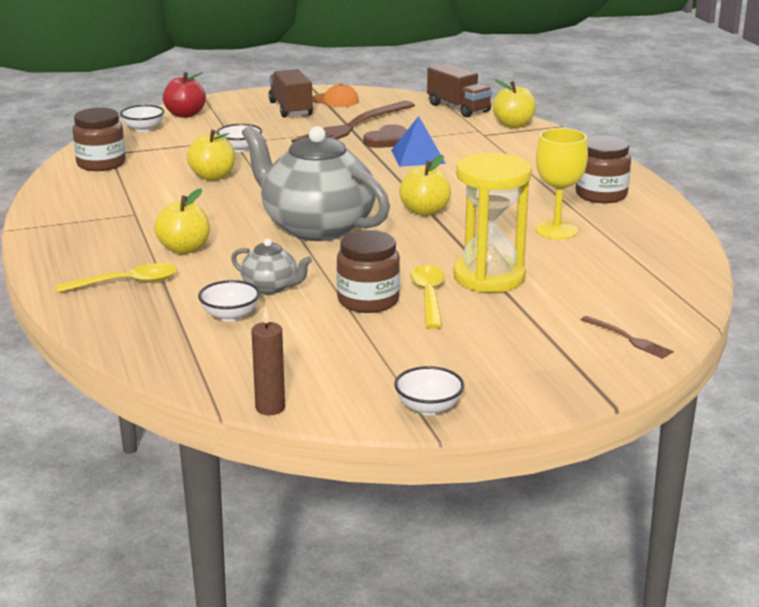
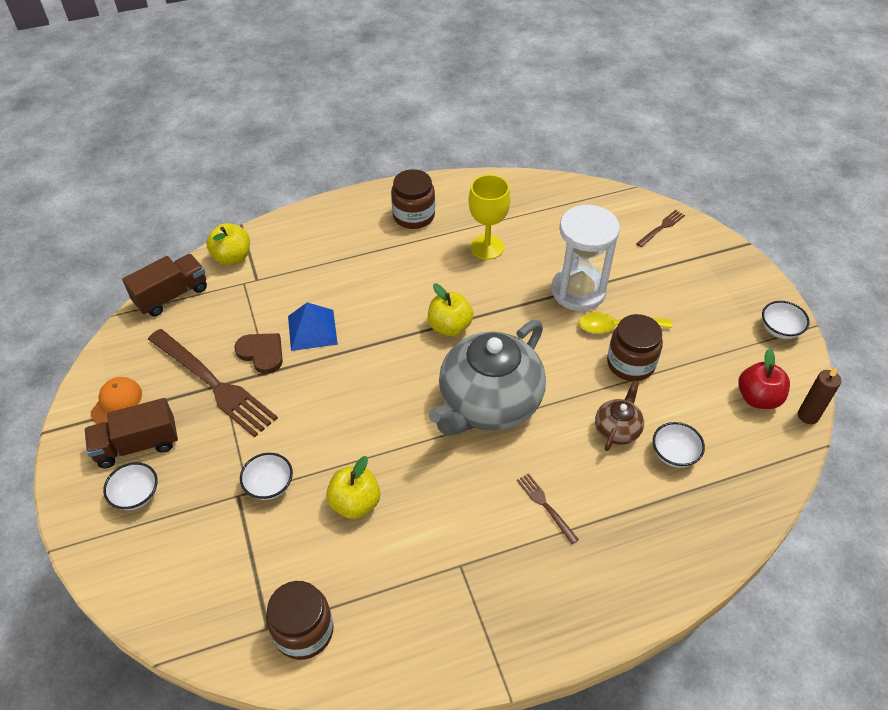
camera: 90 degrees left, 25 degrees up
(126, 283) = (626, 544): yellow spoon -> none
(143, 128) = (179, 603): white bowl -> white bowl (136, 495)
(184, 249) = (545, 506): yellow apple -> brown fork
(185, 114) = (132, 560): red apple -> red apple (758, 398)
(271, 287) = (617, 429): grey teapot -> brown teapot
(489, 277) = (578, 291): yellow hourglass -> white hourglass

